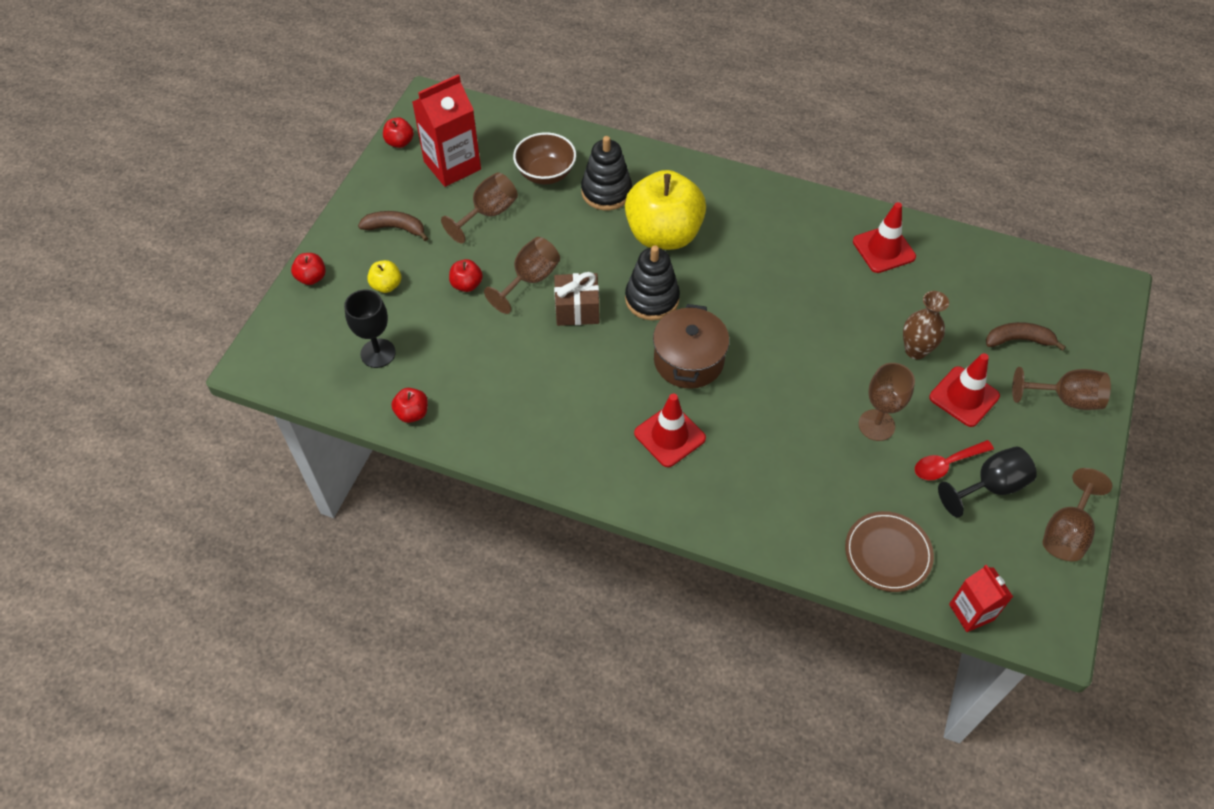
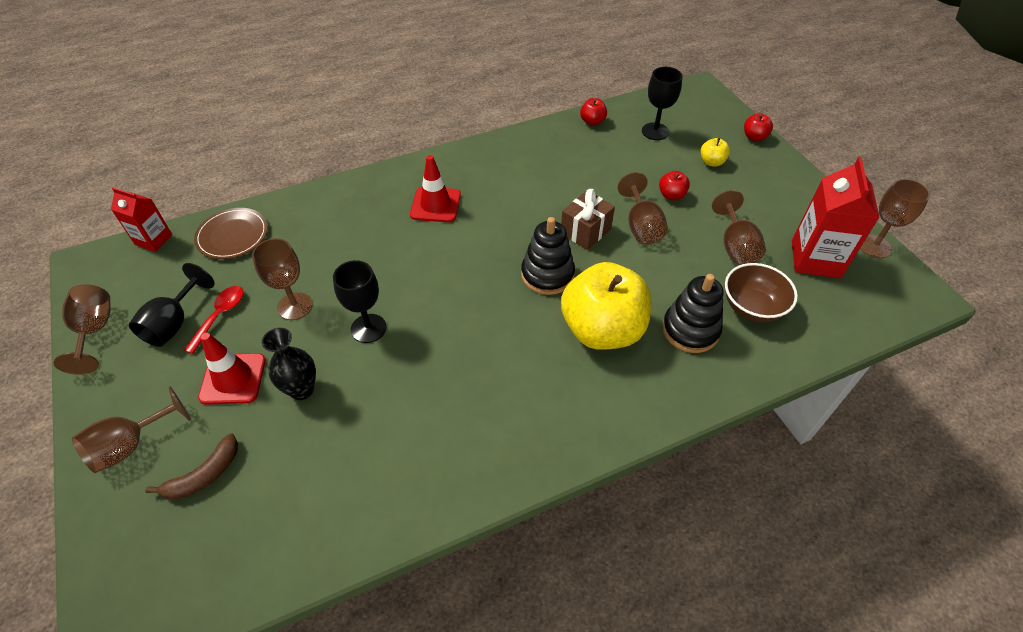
camera: 135 degrees right, 5 degrees down
(395, 228) = (767, 193): brown banana -> none
(400, 142) = (874, 246): red apple -> brown goblet
(688, 360) = (473, 254): brown pot -> none
(830, 361) = (368, 328): none -> black goblet
(883, 249) = (404, 474): red traffic cone -> none
(915, 350) = (302, 390): brown vase -> black vase

